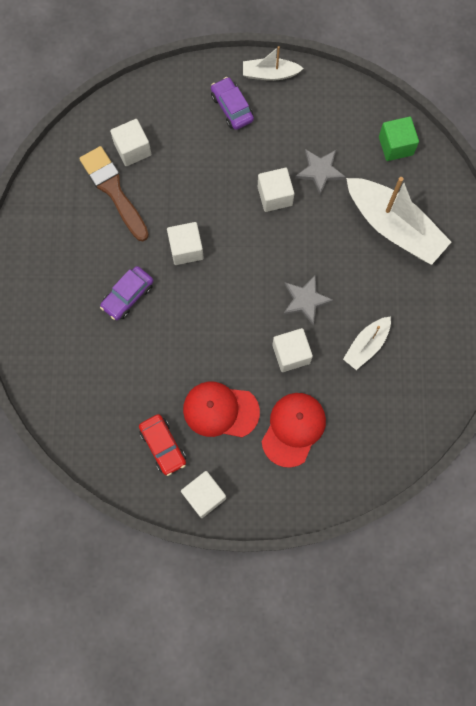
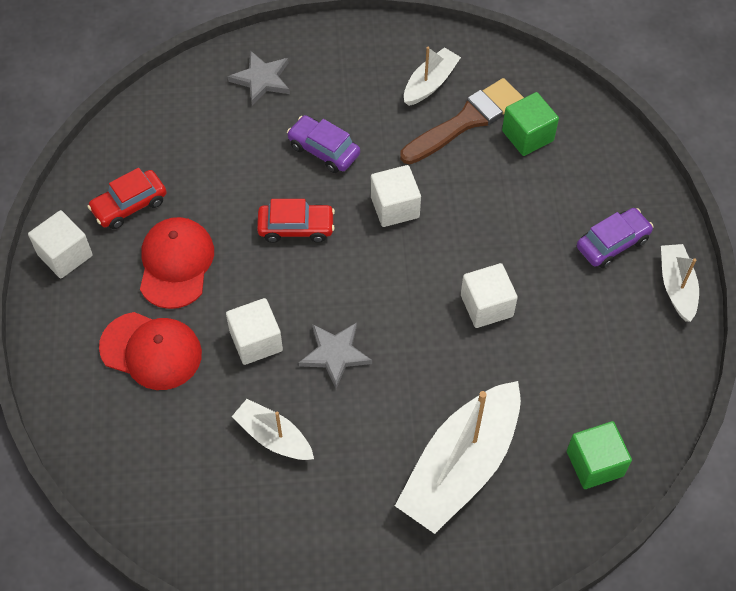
camera: 85 degrees right, 15 degrees down
(73, 212) = (430, 83): none -> white boat
(132, 149) = (527, 136): white cube -> green cube
(197, 320) = (296, 227): none -> red car
(320, 171) = (534, 361): grey star -> grey star (262, 79)

